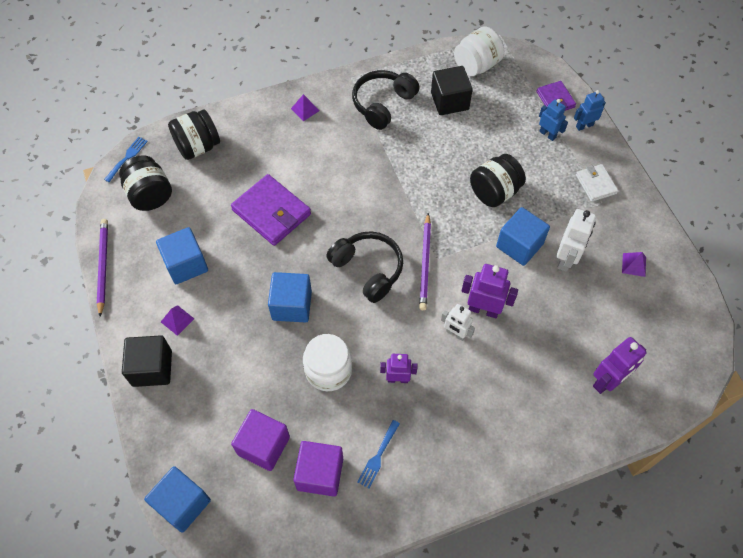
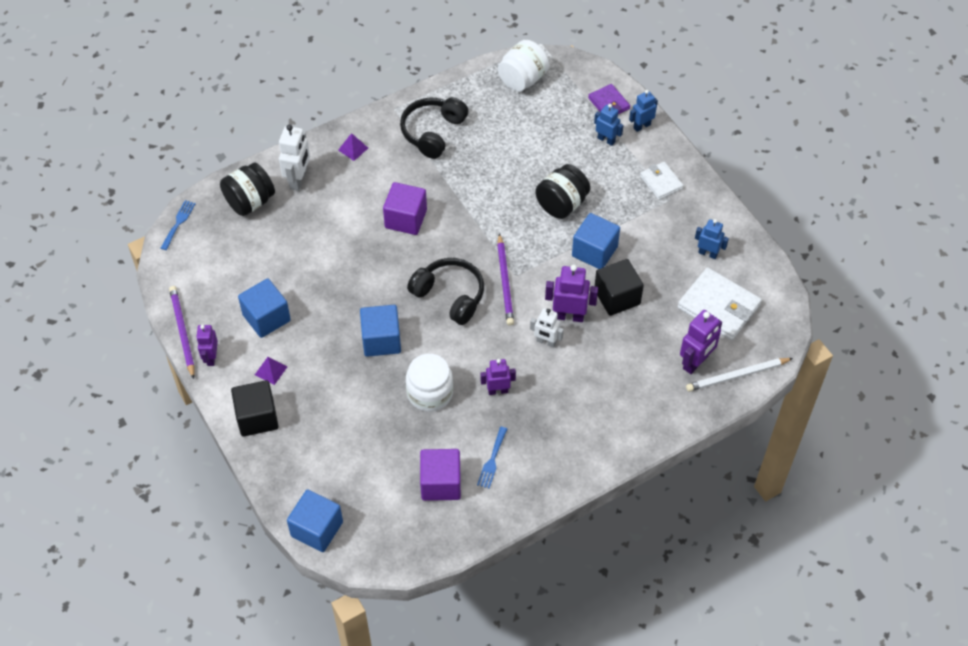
camera: 10 degrees left, 5 degrees down
(123, 297) = (211, 357): none -> purple robot
(150, 195) = (212, 257): black jar -> none
(263, 445) = (382, 468): purple cube -> purple cube (406, 219)
(271, 212) = (341, 255): purple wallet -> none
(449, 101) = (501, 120): black cube -> black cube (617, 297)
(566, 259) = (642, 257): white robot -> white robot (298, 180)
(634, 265) = (708, 253): purple pyramid -> blue robot
(638, 323) = (718, 306): none -> white wallet
(649, 404) = (737, 376): none -> white pencil

